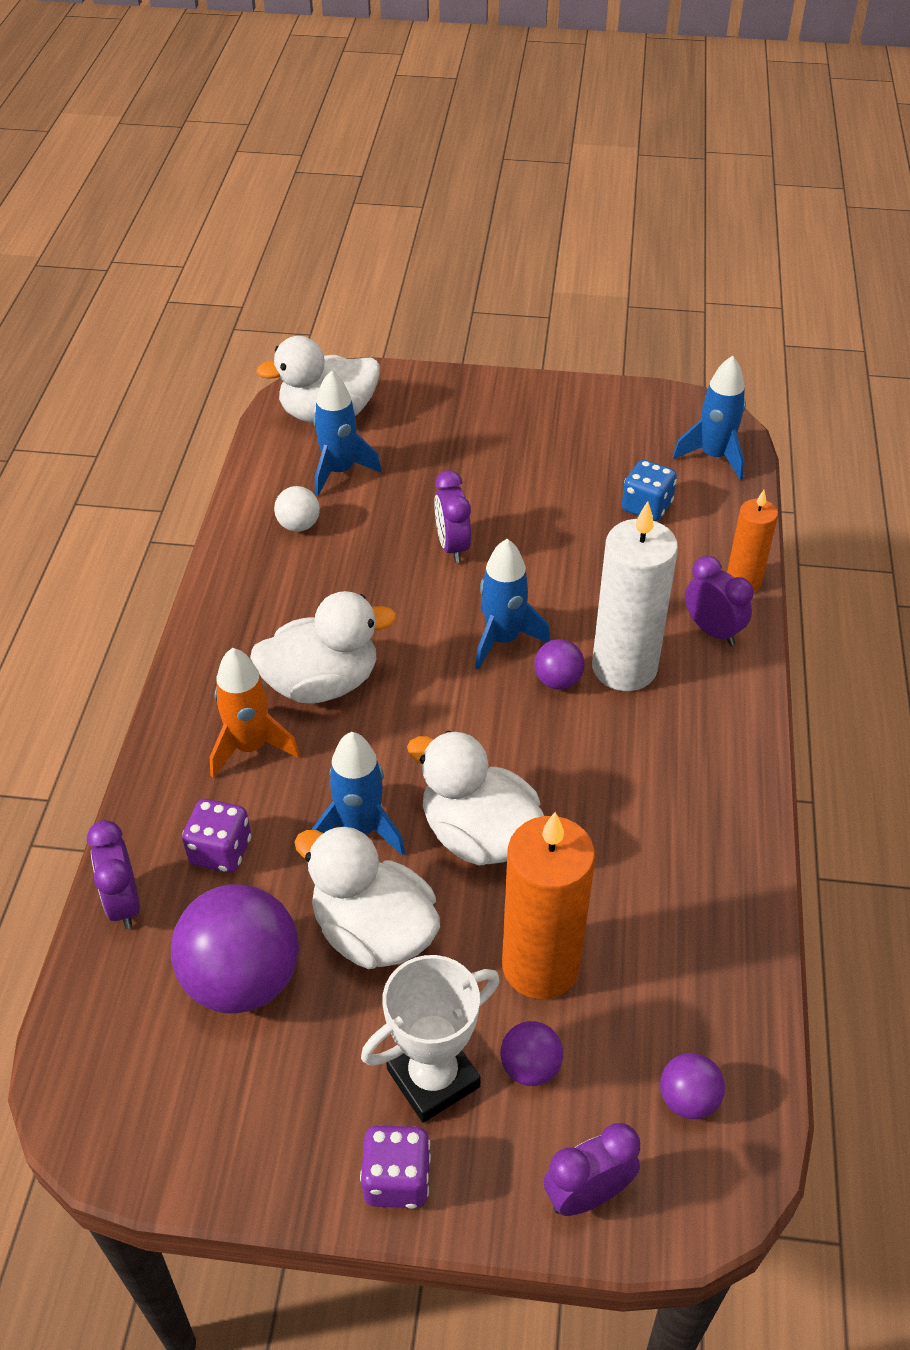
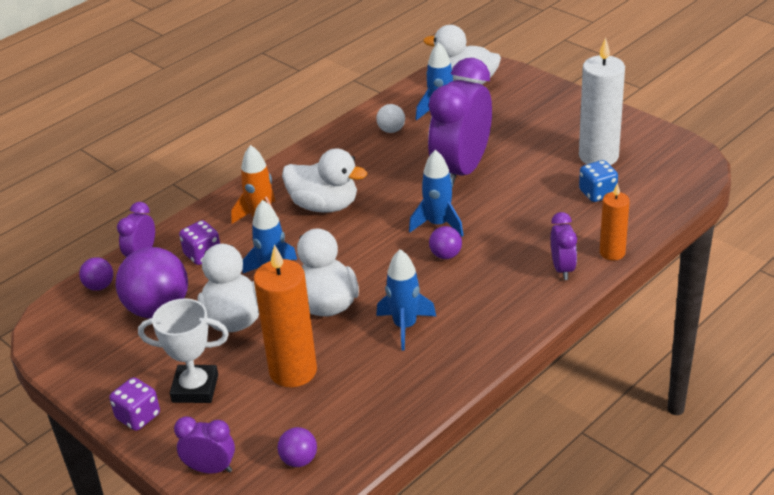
camera: 40 degrees right, 10 degrees down
(452, 546) = (461, 170): purple clock -> purple clock, size x2.13
(530, 1067) = (242, 408): purple ball -> purple ball (99, 286)
(624, 668) = (489, 265): white candle -> white candle (598, 156)
(714, 456) = (673, 183): blue rocket -> blue rocket (405, 326)

